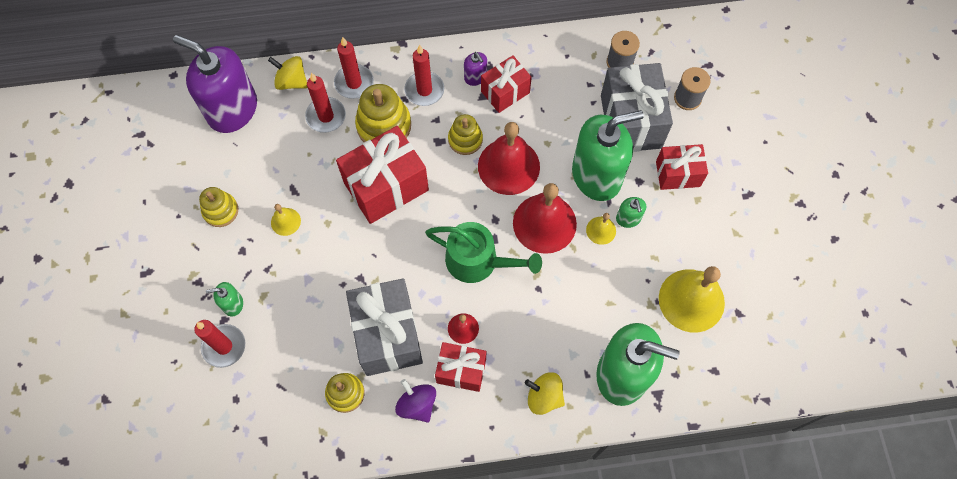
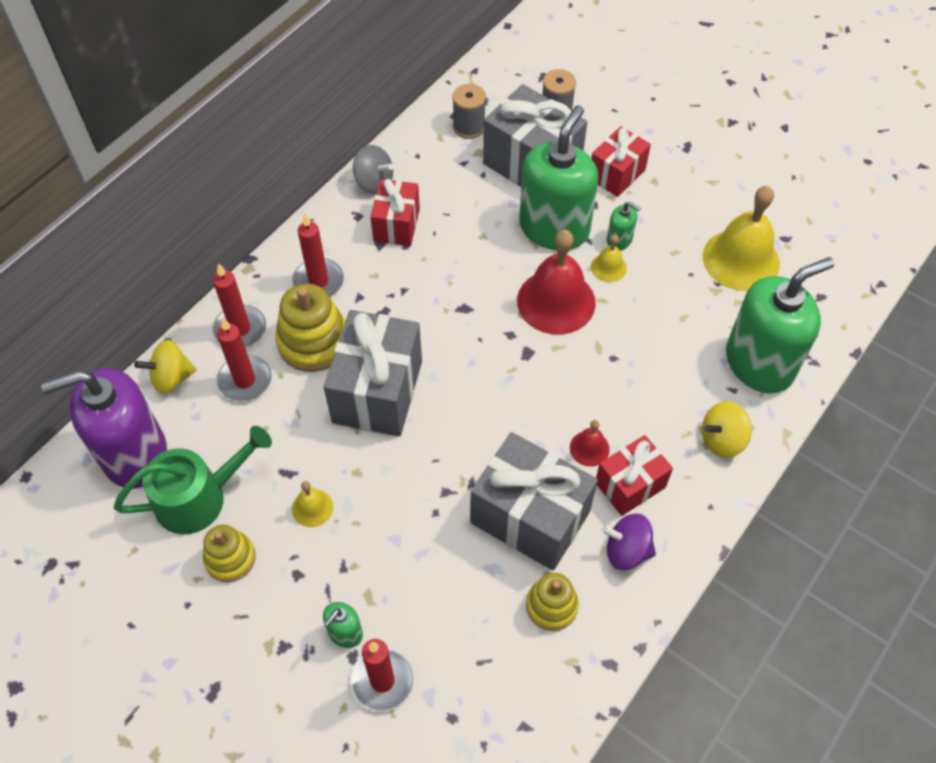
camera: 45 degrees left, 10 degrees down
(386, 186) = (377, 392): red gift -> grey gift
(465, 139) = (406, 292): yellow stacking toy -> none
(475, 77) = (355, 234): purple soap dispenser -> none
(478, 261) = (536, 381): green watering can -> green watering can (199, 498)
(508, 166) = (471, 282): red bell -> none
(521, 52) = (374, 182): none -> grey spinning top

